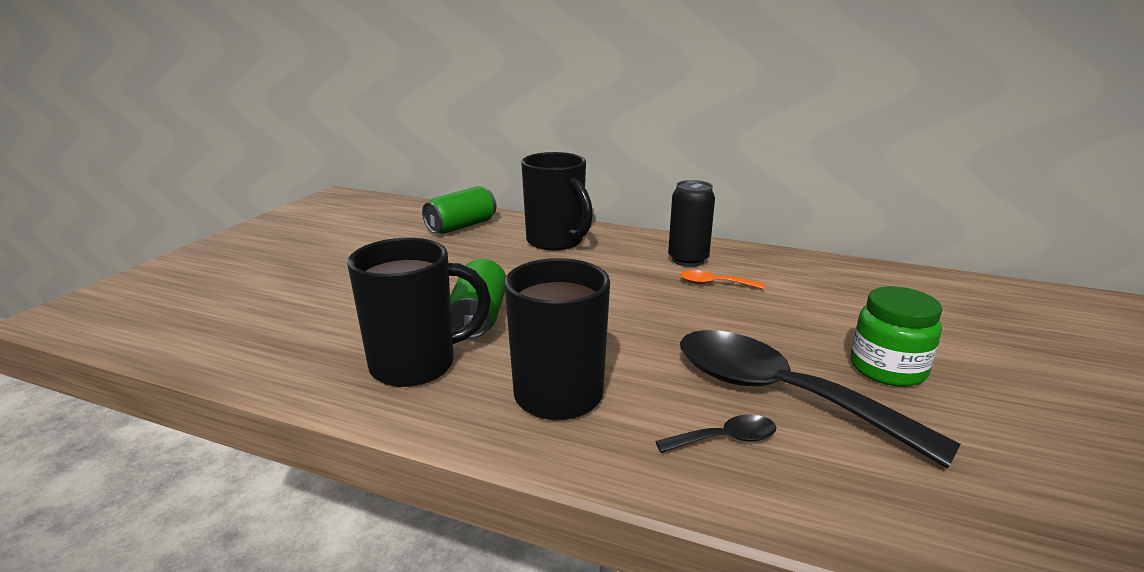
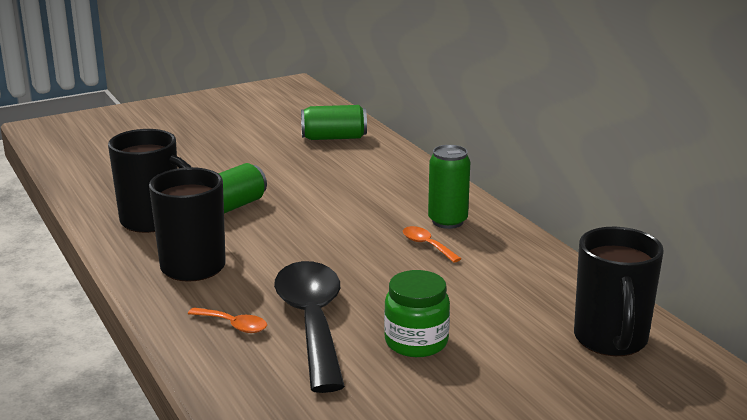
camera: 40 degrees right, 0 degrees up
(556, 242) = (378, 173): black mug -> black mug (611, 340)
(688, 260) = (447, 221): black can -> green can
(725, 439) = (233, 325): black spoon -> orange spoon

